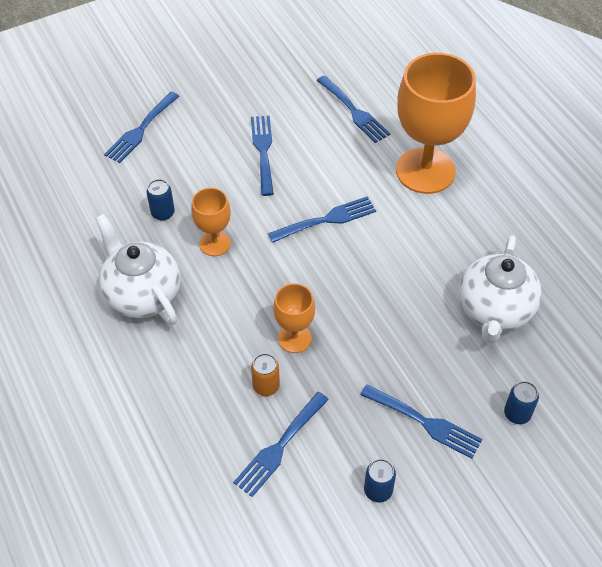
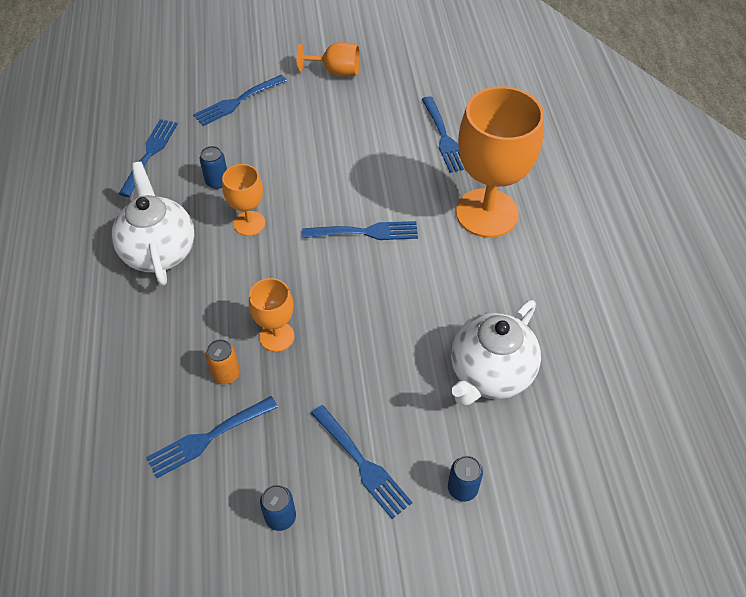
camera: 20 degrees right, 0 degrees up
(222, 74) = (336, 71): none -> orange goblet
(263, 151) = (338, 151): blue fork -> blue fork (150, 154)

